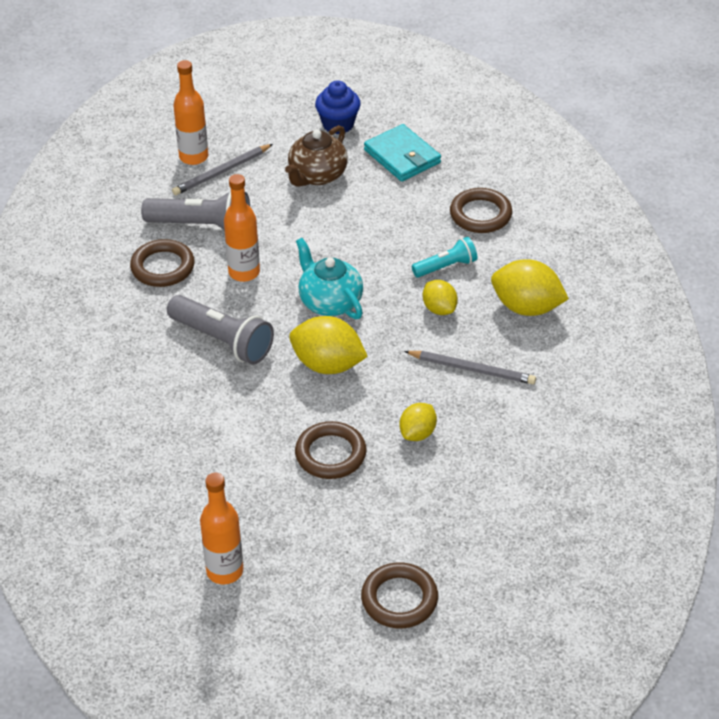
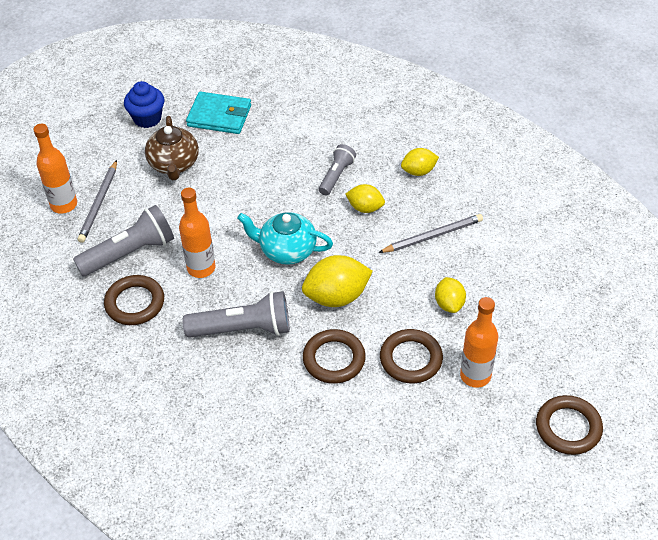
camera: 40 degrees left, 5 degrees up
(225, 571) = (437, 497): orange bottle -> orange bottle (475, 375)
(446, 267) = (336, 176): turquoise flashlight -> grey flashlight
(480, 214) = (318, 126): brown ring -> brown ring (334, 359)
(527, 307) = (418, 171): yellow lemon -> yellow lemon, size x0.60

